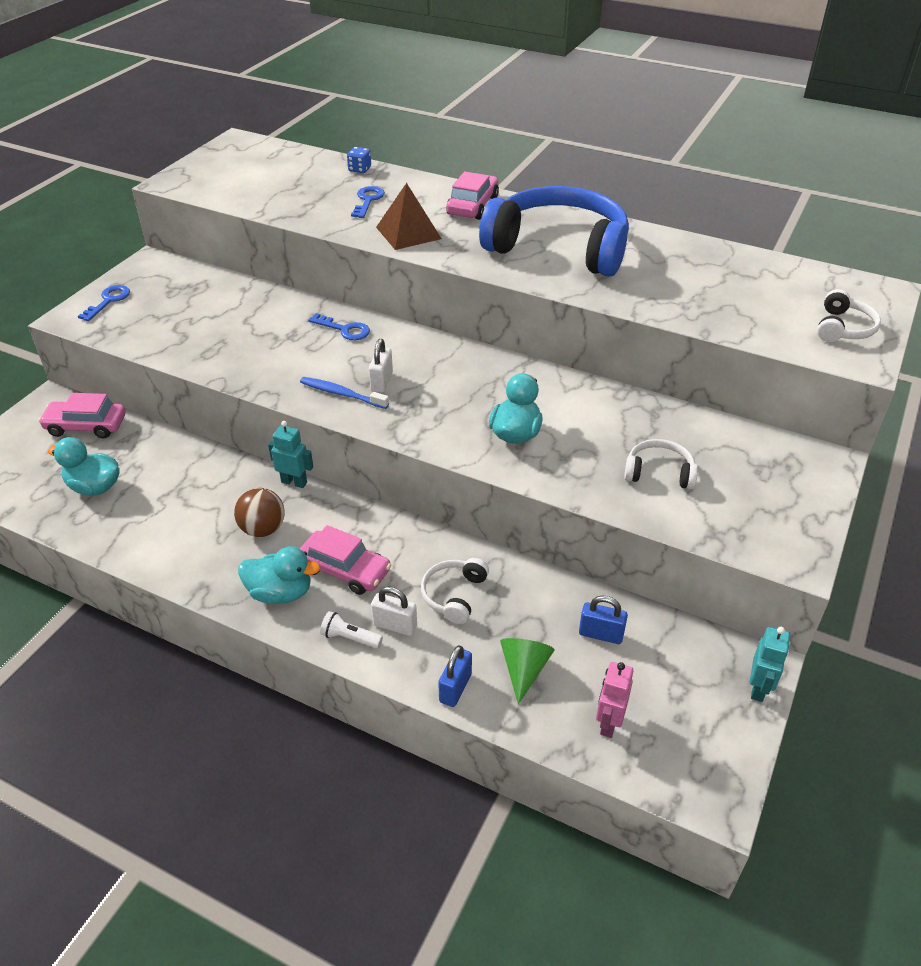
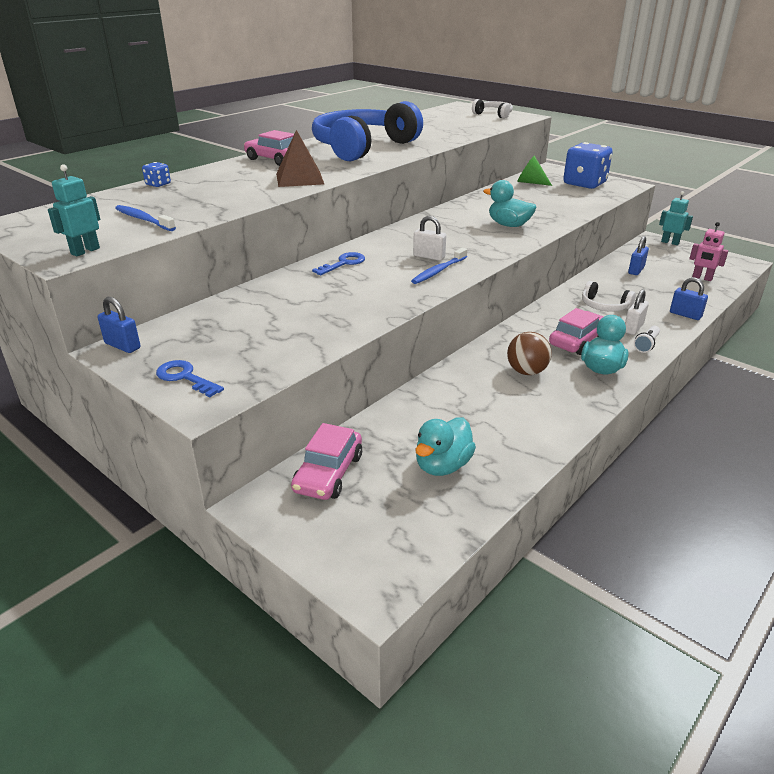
camera: 75 degrees left, 10 degrees down
(156, 262) = (122, 346): none -> blue padlock
(260, 188) = (143, 219): none -> blue toothbrush
(294, 482) = (470, 354): turquoise robot -> turquoise robot (85, 251)
(368, 200) = (225, 186): blue key -> none
(524, 670) = (667, 294): green cone -> green cone (530, 182)
(659, 472) = (555, 199): white headphones -> none
(763, 503) = (584, 184): none -> blue dice

